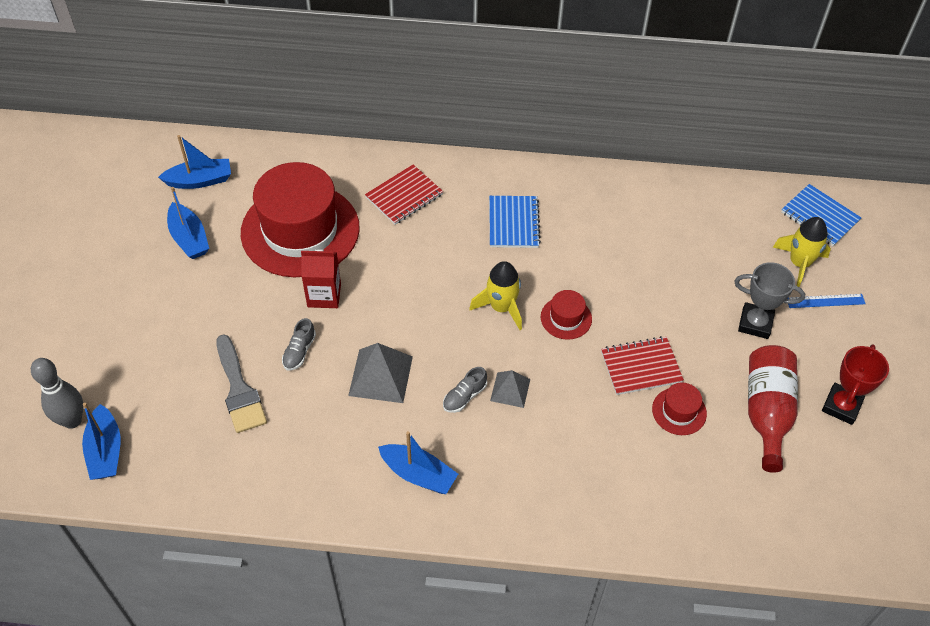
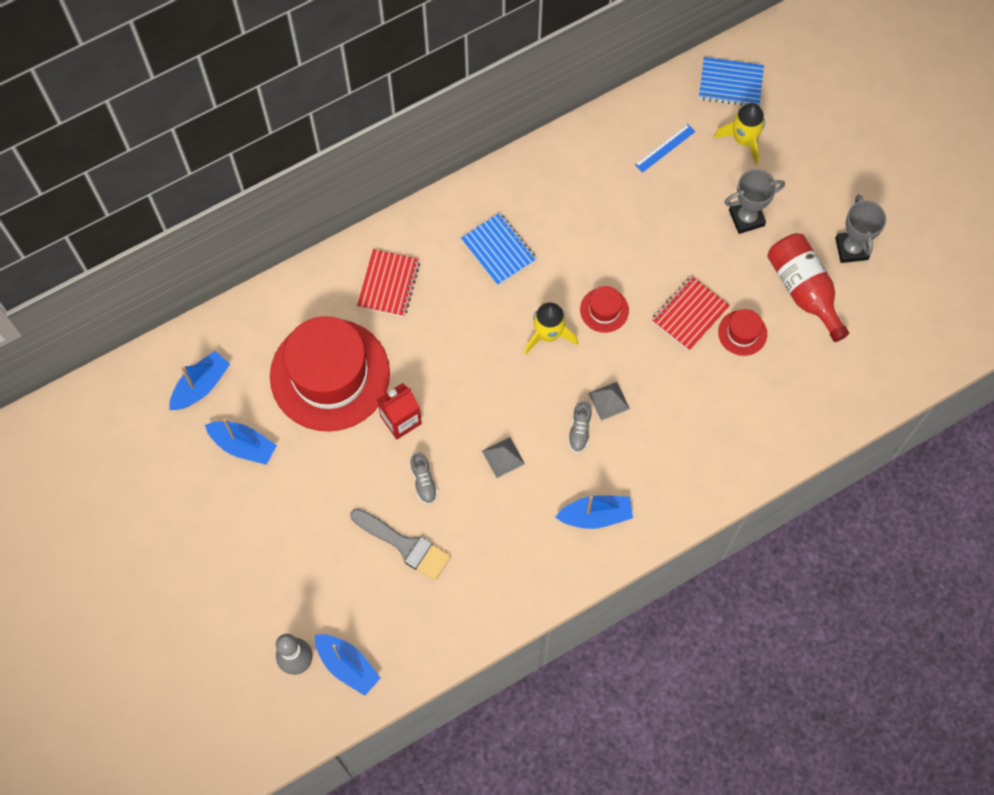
camera: 35 degrees left, 15 degrees up
(381, 375) = (503, 457): grey pyramid -> grey pyramid, size x0.62
(825, 301) = (784, 162): blue ruler -> blue ruler (665, 148)
(841, 406) = (851, 249): red trophy -> grey trophy

